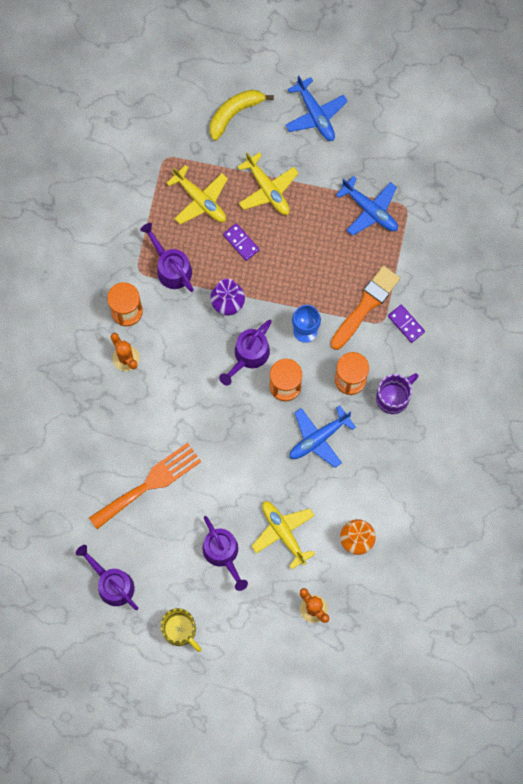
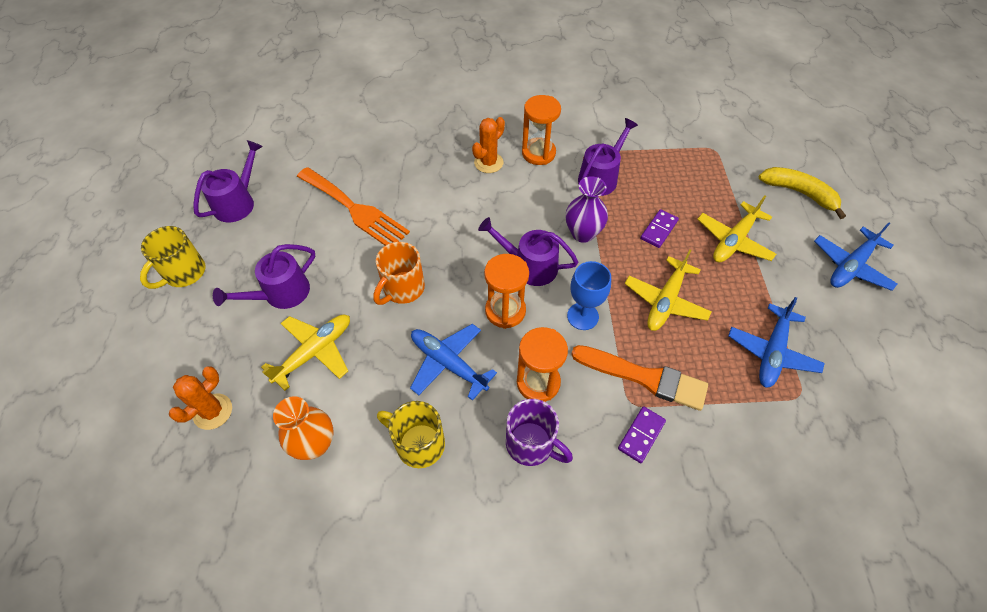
camera: 75 degrees right, 20 degrees down
(200, 200) = (686, 185): yellow plane -> yellow plane (665, 301)
(244, 458) = (402, 289): none -> orange mug
(374, 471) = (418, 444): none -> yellow mug

